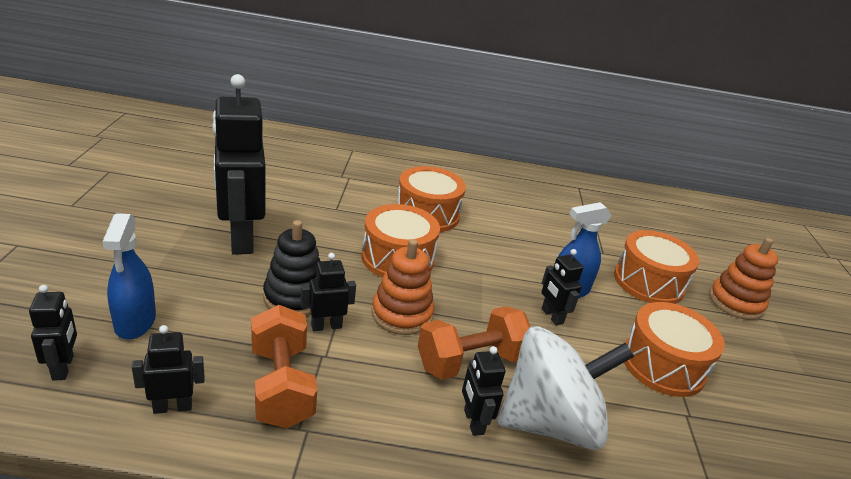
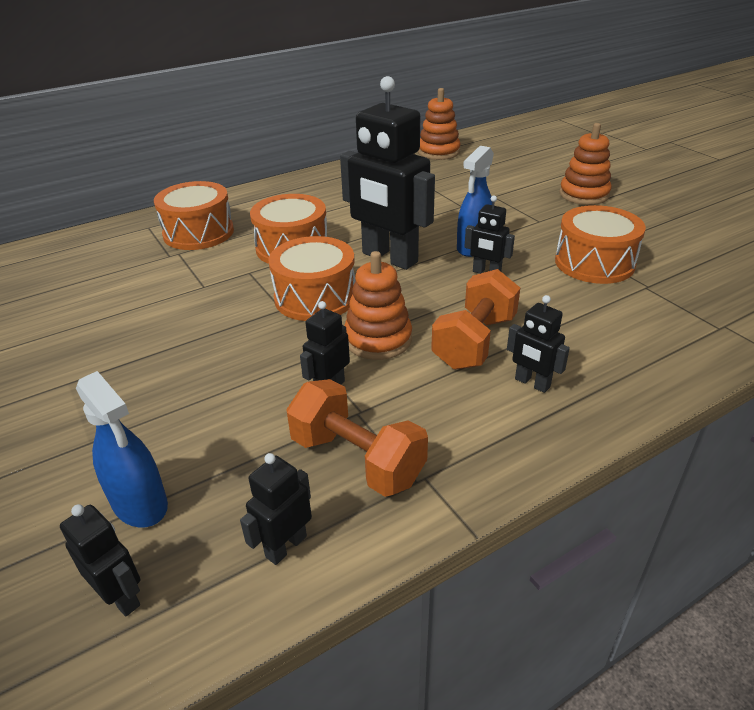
camera: 30 degrees left, 5 degrees up
(240, 238) = (144, 364): black robot -> black robot (389, 258)
(295, 297) = (269, 382): black stacking toy -> none
(550, 422) = (578, 348): white spinning top -> none
(641, 199) = (438, 152): none -> orange stacking toy
(648, 282) = (517, 211): orange drum -> orange drum (198, 233)

